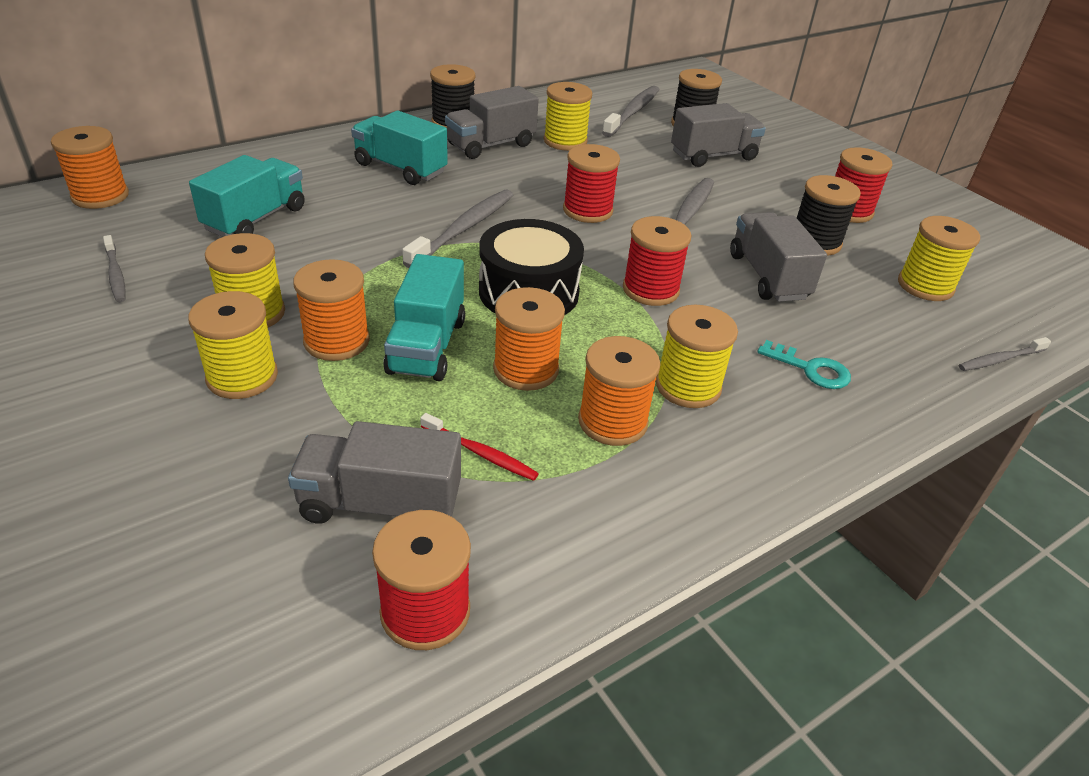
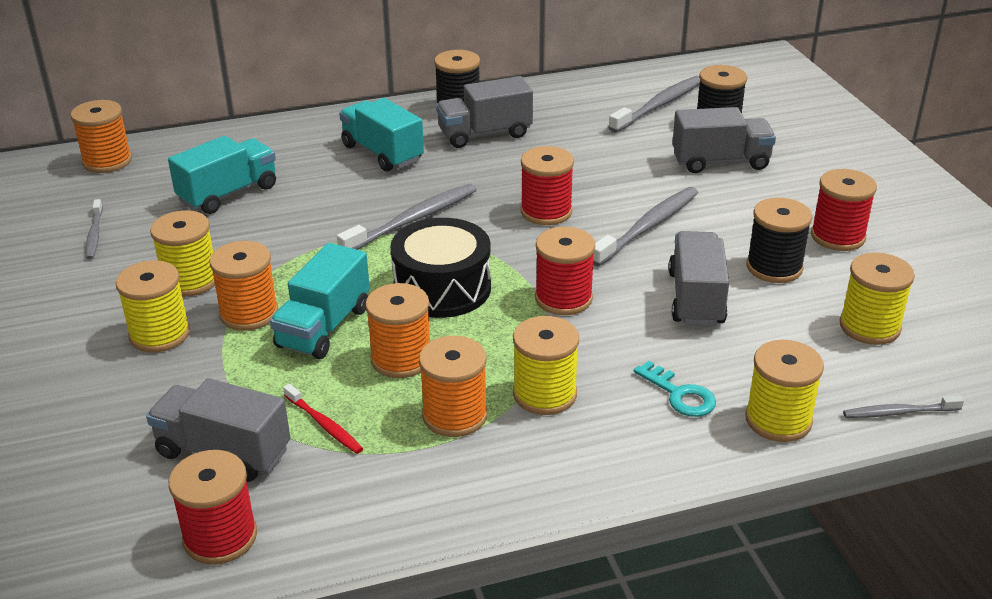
camera: 20 degrees right, 5 degrees down
(565, 141) = (565, 134): yellow spool -> yellow spool (778, 420)

